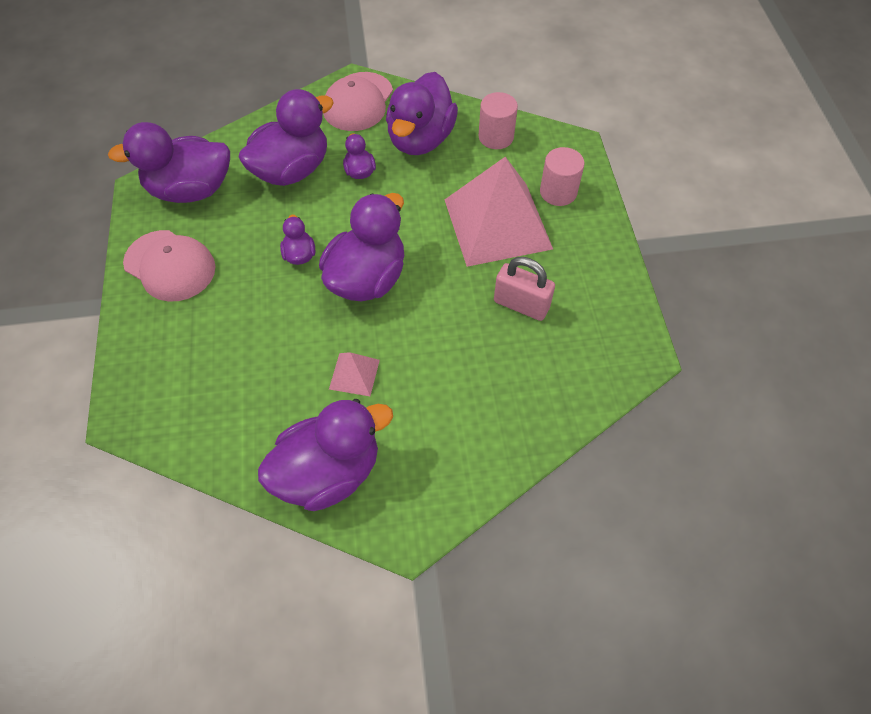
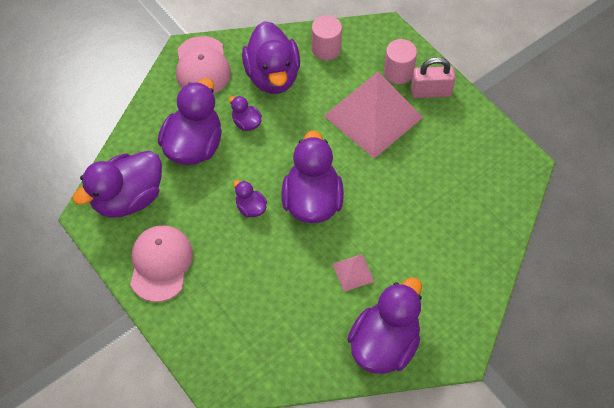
camera: 30 degrees left, 0 degrees up
(170, 266) = (160, 264): pink cap -> pink cap turned 90 degrees counterclockwise
(521, 305) = (429, 168): pink padlock -> pink padlock (431, 92)

